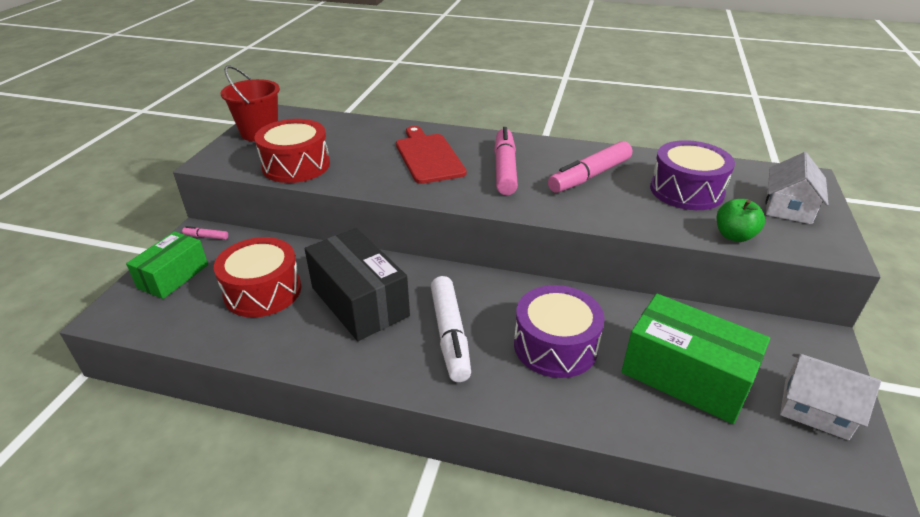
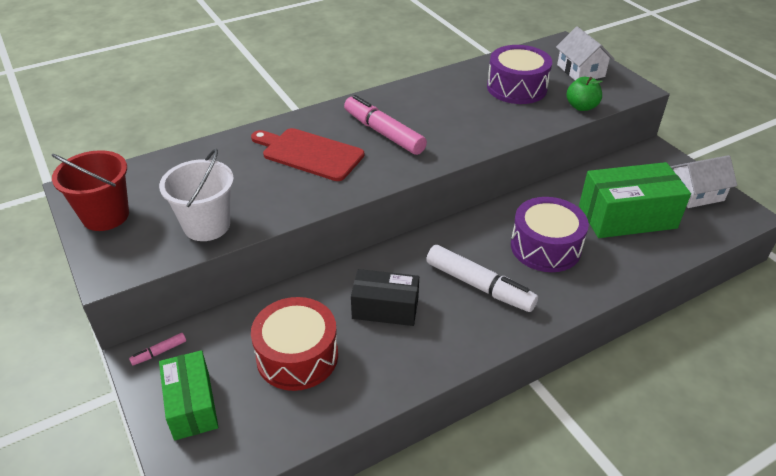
camera: 45 degrees left, 5 degrees up
(296, 165) = (207, 225): red drum -> white bucket
(359, 301) = (385, 308): black box -> black box, size x0.64
(590, 176) = (447, 107): pink marker -> none

